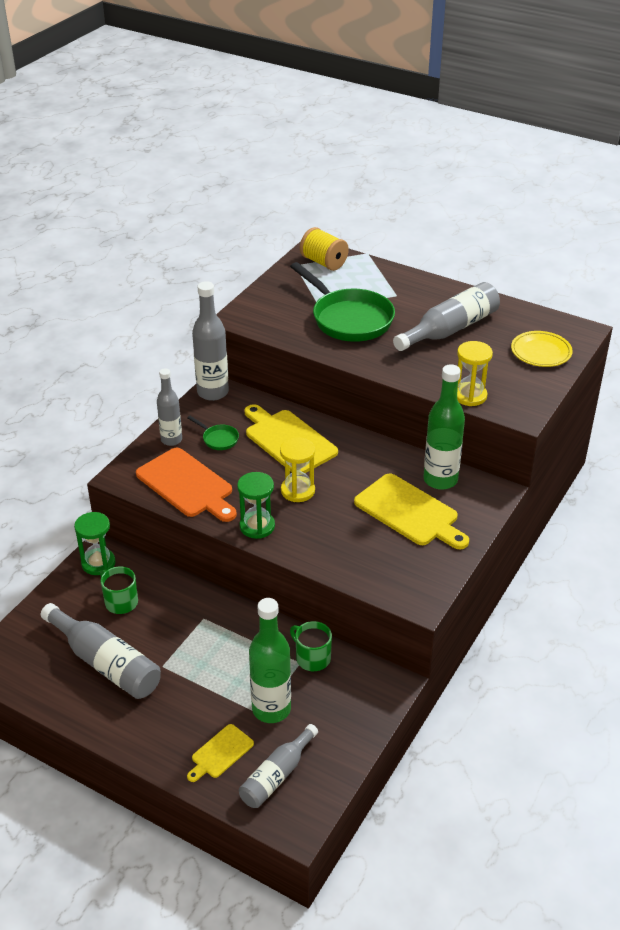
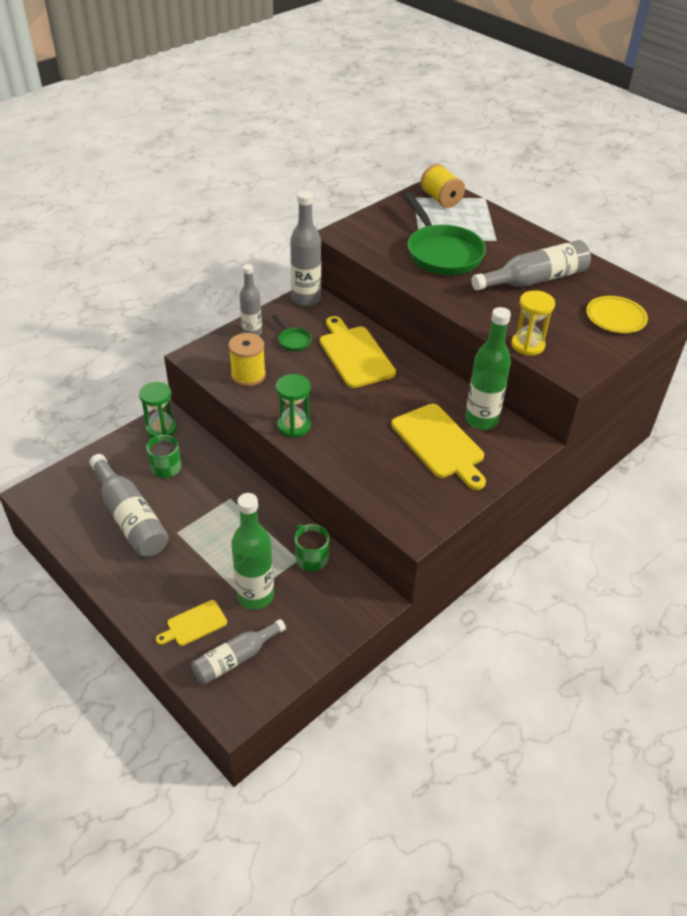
camera: 15 degrees right, 5 degrees up
(187, 485) = (248, 375): orange cutting board -> yellow spool
(297, 491) = (344, 402): yellow hourglass -> none

